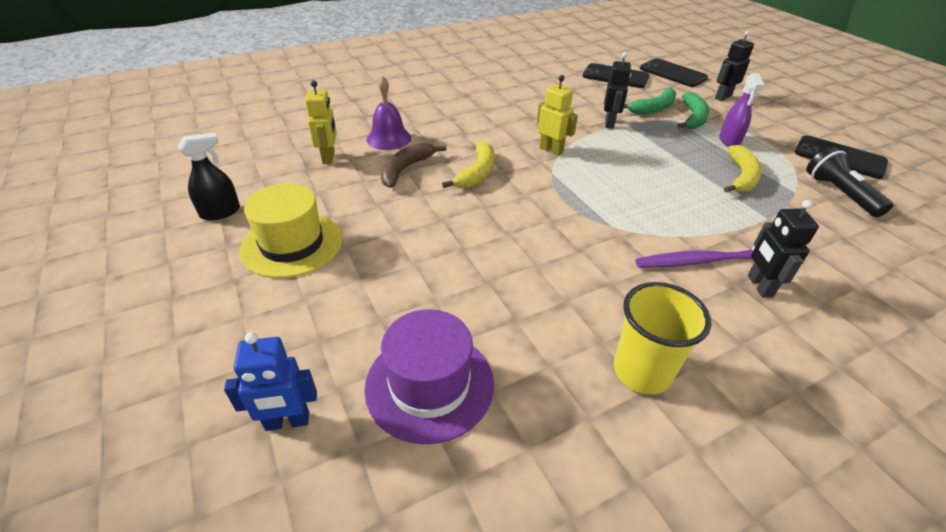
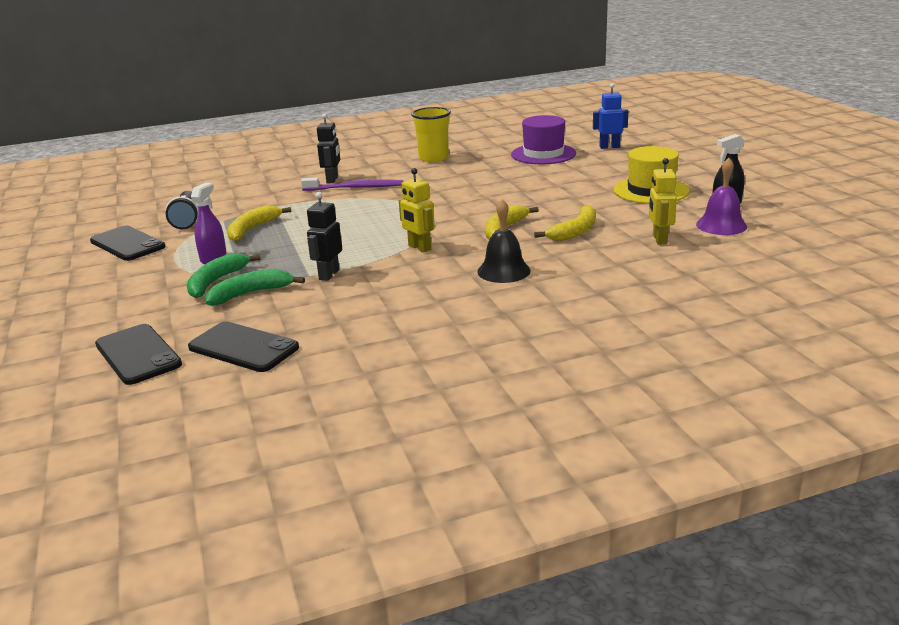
camera: 170 degrees left, 15 degrees down
(389, 138) = (601, 257): purple bell -> purple bell (721, 225)
(406, 169) = (575, 231): brown banana -> yellow banana
(470, 126) = (503, 271): none -> black bell
(722, 97) = (130, 310): black robot -> none

